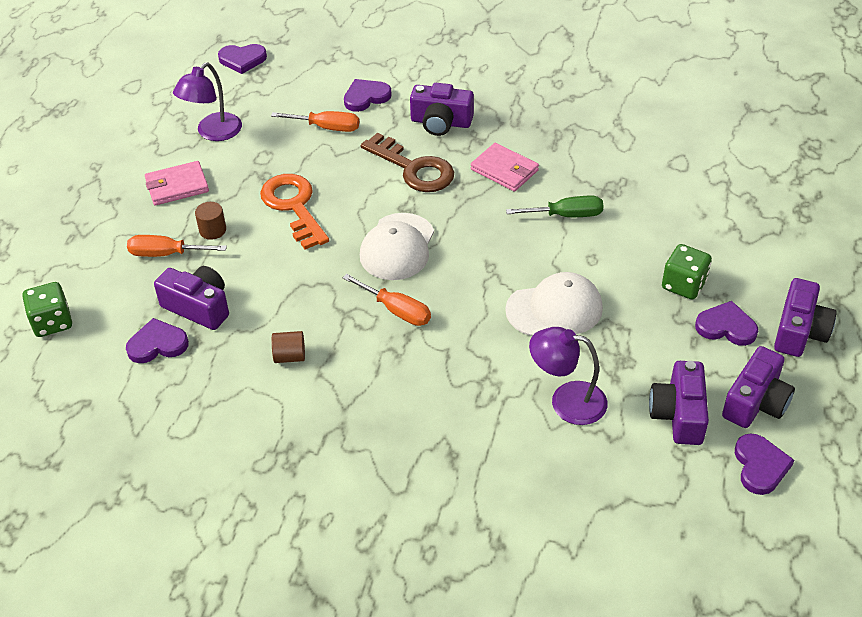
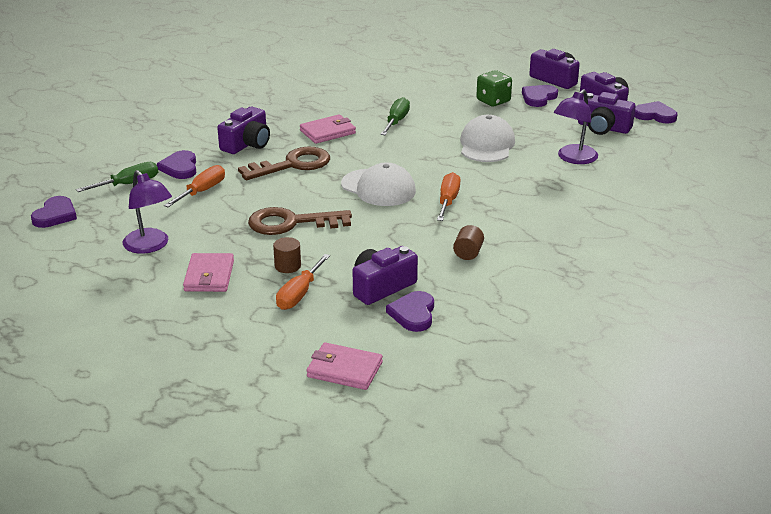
camera: 70 degrees left, 15 degrees down
(52, 322) = (344, 369): green dice -> pink wallet
(294, 206) = (291, 223): orange key -> brown key
(317, 79) = (129, 184): none -> green screwdriver
(396, 310) = (448, 201): orange screwdriver -> orange screwdriver turned 45 degrees counterclockwise

